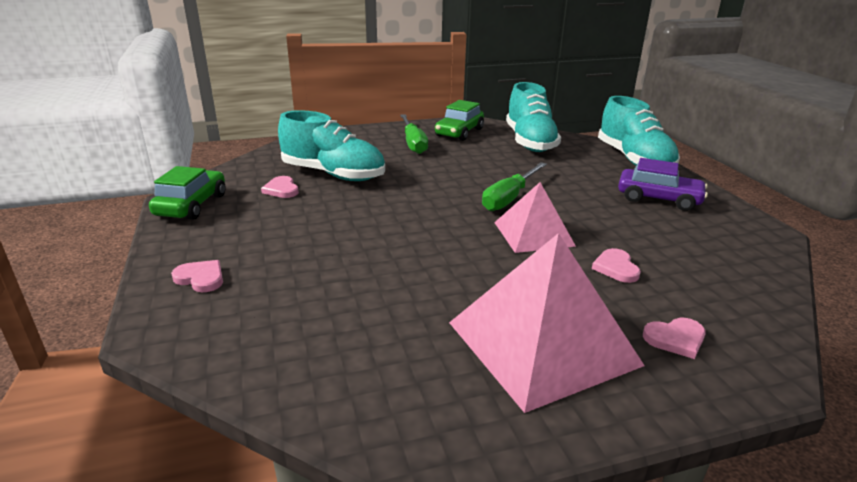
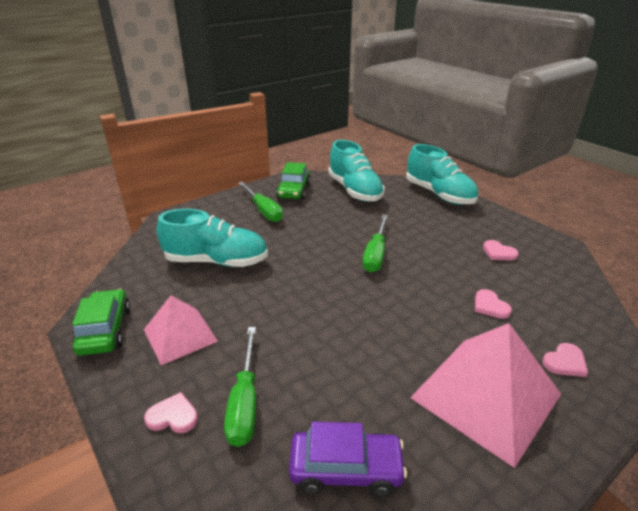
camera: 20 degrees left, 5 degrees up
(274, 284) = (245, 402): none -> green screwdriver
(281, 189) = (181, 290): pink heart -> pink heart (498, 253)
(533, 234) = (415, 287): pink pyramid -> pink pyramid (180, 335)
(658, 199) = (478, 230): purple car -> purple car (346, 469)

